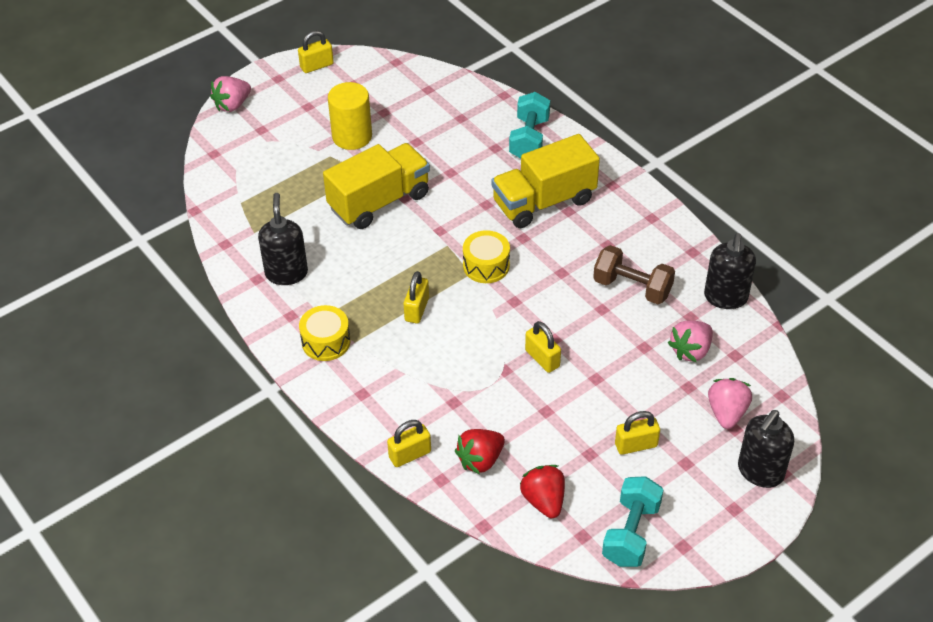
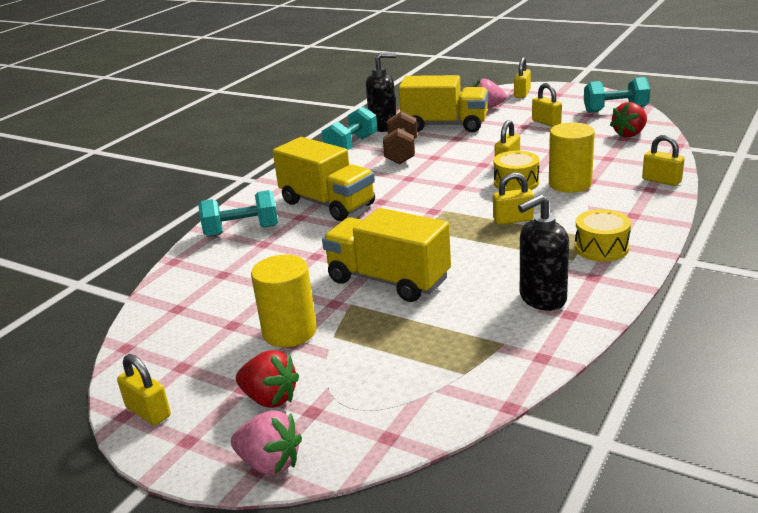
camera: 110 degrees left, 20 degrees down
(456, 382) = (570, 184): none -> yellow cylinder
(480, 460) = (628, 158): red strawberry -> red strawberry (270, 398)
(486, 265) = (429, 206): yellow drum -> yellow drum (516, 183)
(682, 255) = (351, 146): none -> turquoise dumbbell
(690, 351) = (445, 125): pink strawberry -> yellow truck
(760, 472) = (522, 94): black soap dispenser -> yellow padlock

